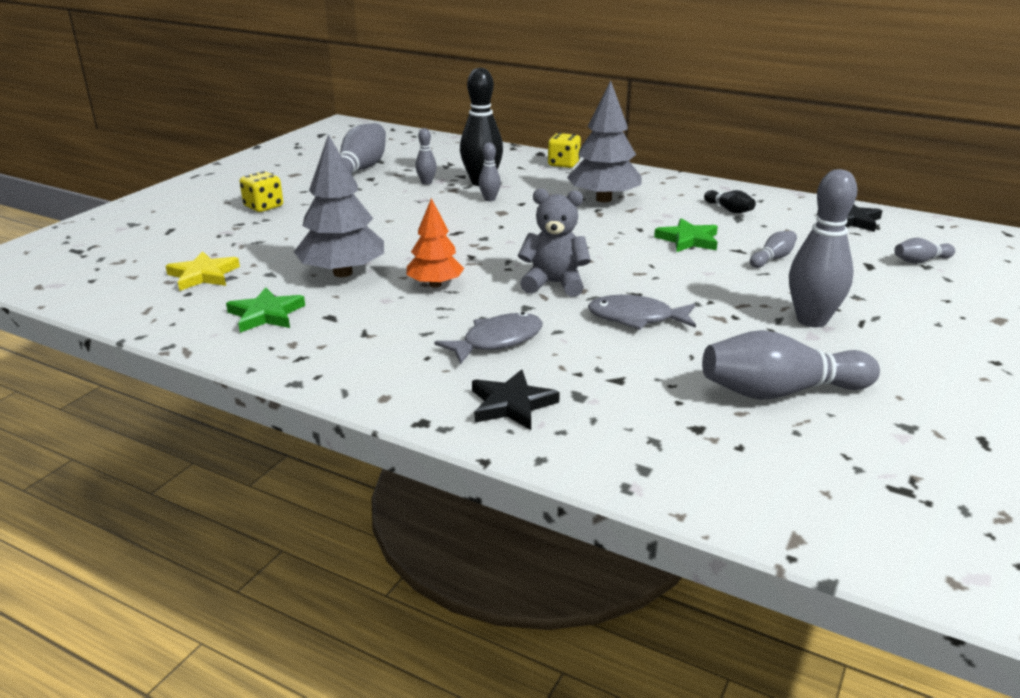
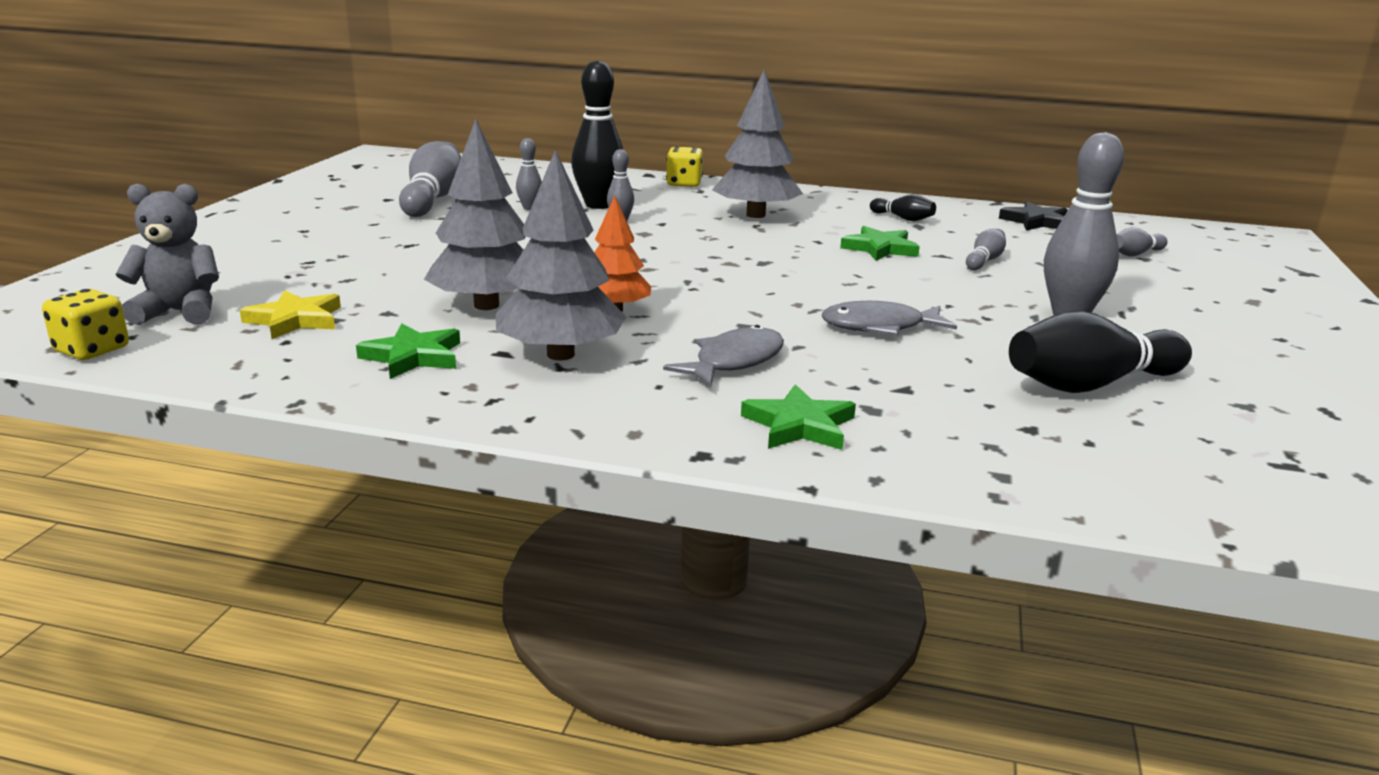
camera: 15 degrees left, 5 degrees down
(263, 207) = (331, 242): yellow dice -> yellow dice (92, 350)
(371, 322) = (560, 354): none -> grey tree
(511, 404) = (799, 425): black star -> green star
(554, 284) = (759, 300): grey teddy bear -> grey teddy bear (180, 312)
(780, 392) = (1091, 385): grey bowling pin -> black bowling pin

